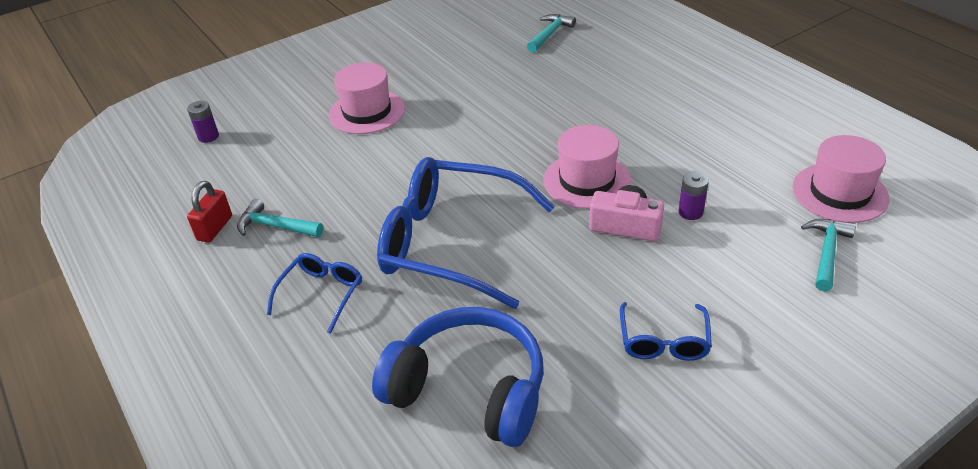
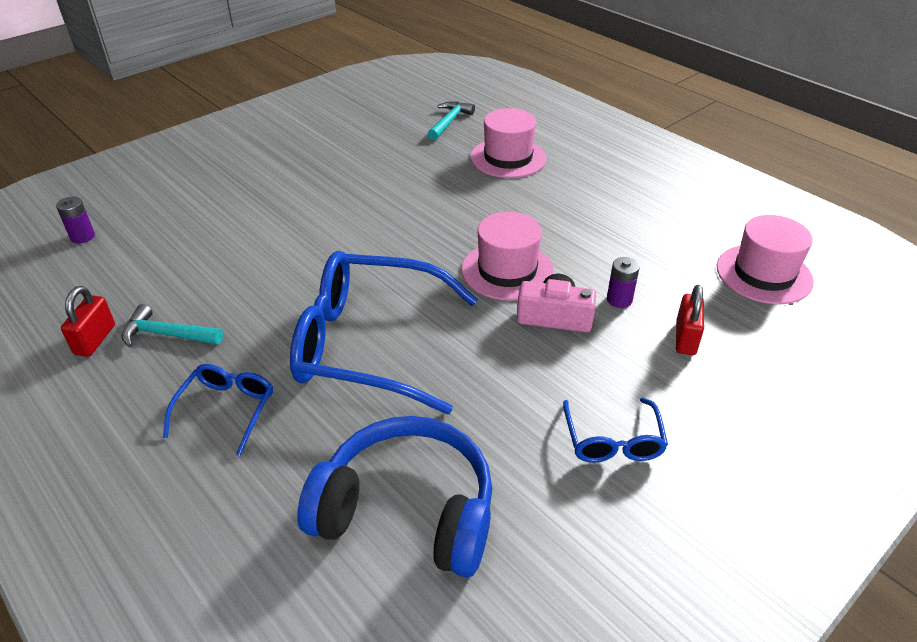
camera: 10 degrees left, 0 degrees up
(367, 112) = (262, 205): pink hat -> pink hat (508, 158)
(749, 251) = (685, 338): none -> red padlock
(827, 253) = (763, 336): turquoise hammer -> none

